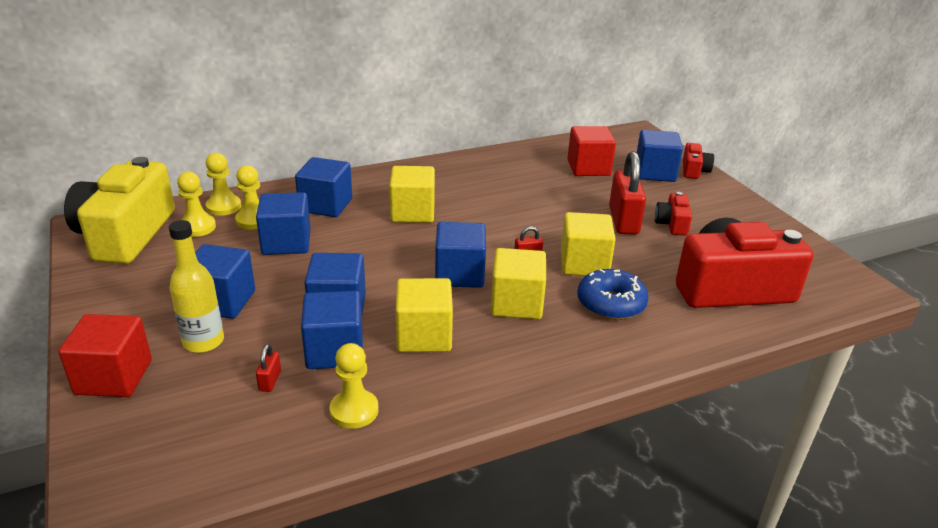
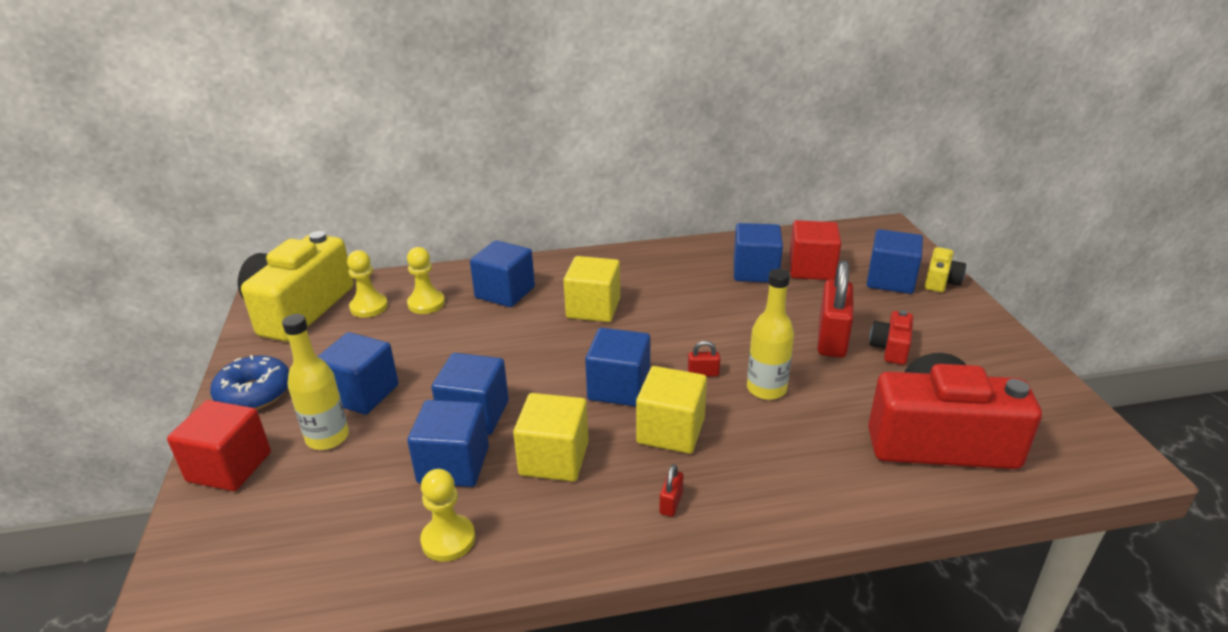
camera: 15 degrees right, 0 degrees up
(223, 207) = (402, 286): yellow pawn -> none
(270, 381) = (376, 491): red padlock -> red padlock (671, 503)
(286, 242) = (449, 332): blue cube -> blue cube (755, 271)
(584, 264) = (766, 389): yellow cube -> yellow bottle
(611, 303) = (781, 443): blue donut -> blue donut (254, 393)
(694, 170) = (941, 281): red camera -> yellow camera

